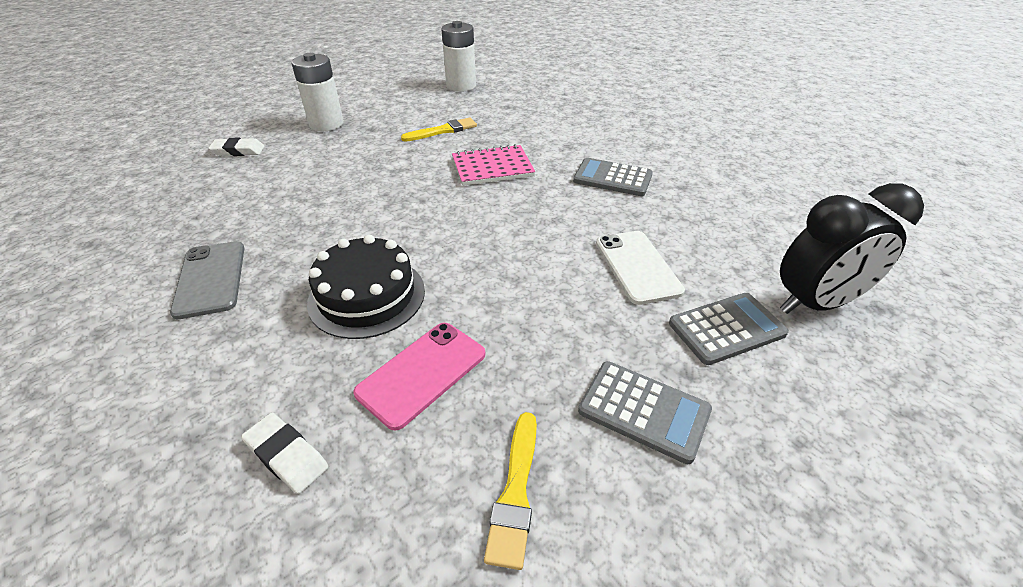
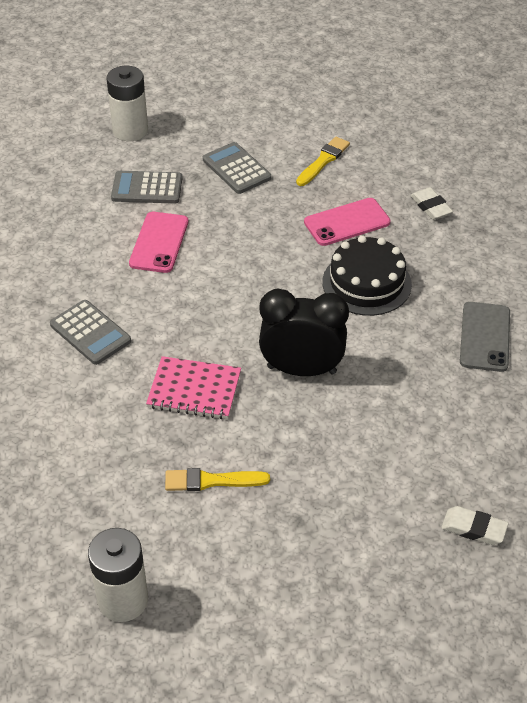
camera: 155 degrees left, 5 degrees up
(326, 124) = (355, 556): white battery -> white battery (130, 130)
(637, 266) = (159, 242): white phone -> pink phone
(815, 303) = (74, 183): black clock -> black clock (301, 370)

